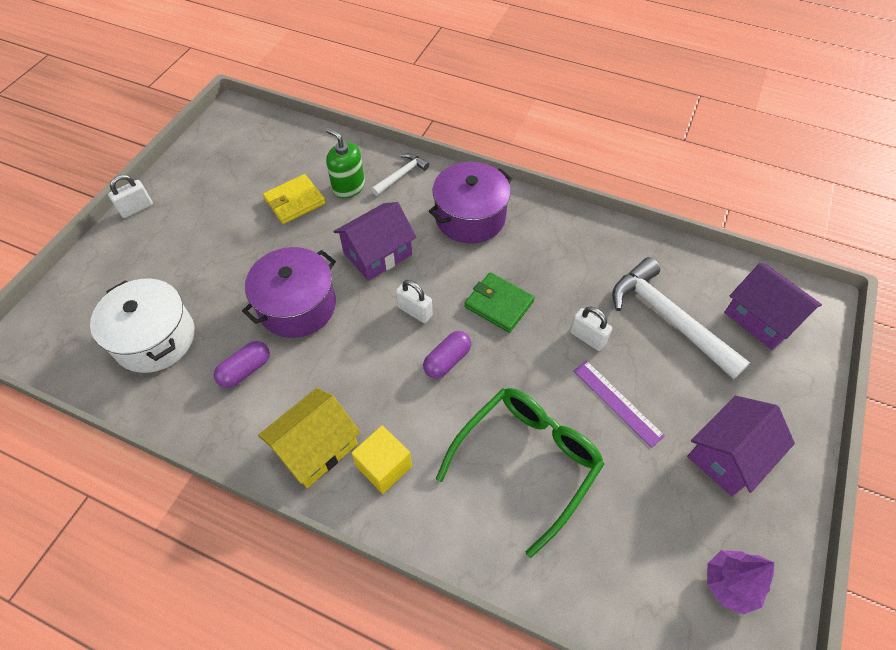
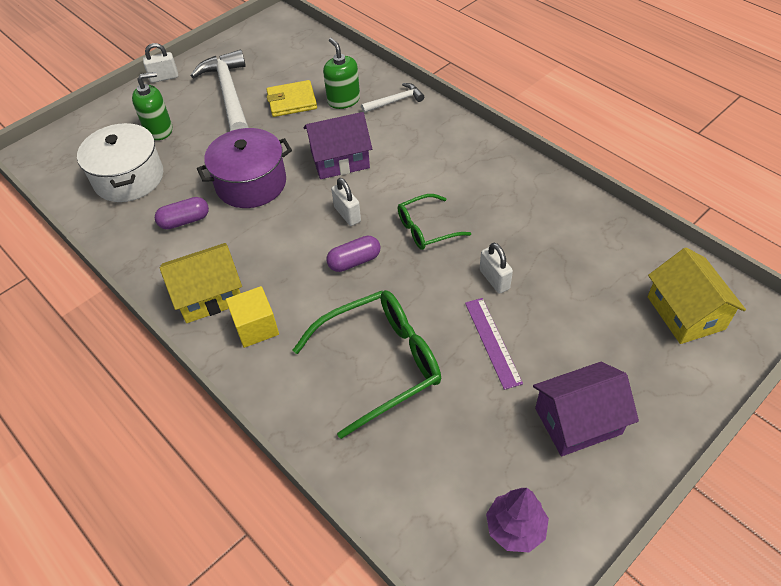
camera: 25 degrees right, 5 degrees down
(162, 272) = (159, 130): none -> green soap dispenser
(470, 217) = (439, 150): purple pot -> none
(499, 304) = (426, 229): green wallet -> green glasses
(668, 319) = (585, 286): white hammer -> white hammer (228, 94)
(761, 318) = (685, 313): purple house -> yellow house

